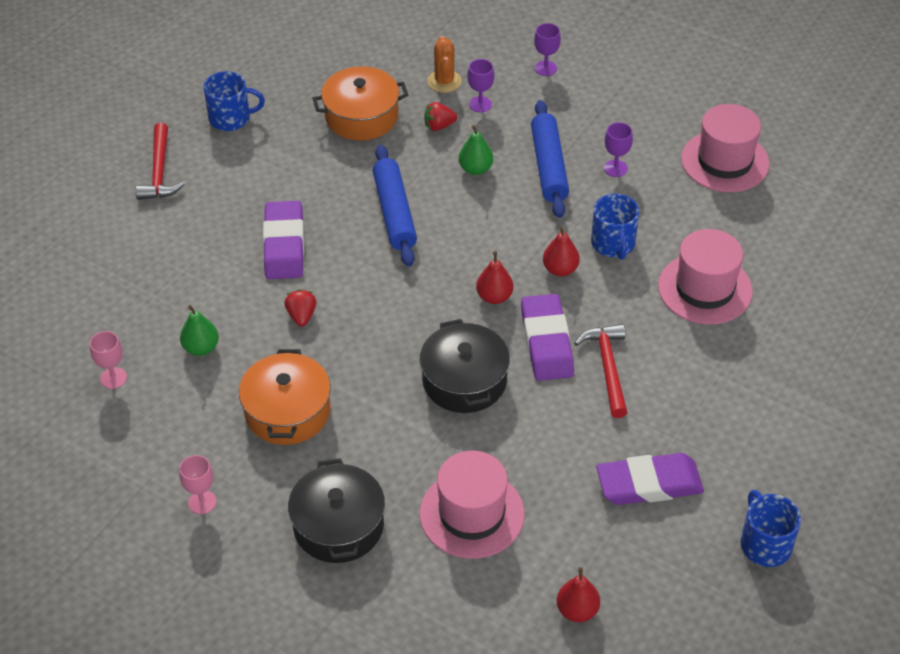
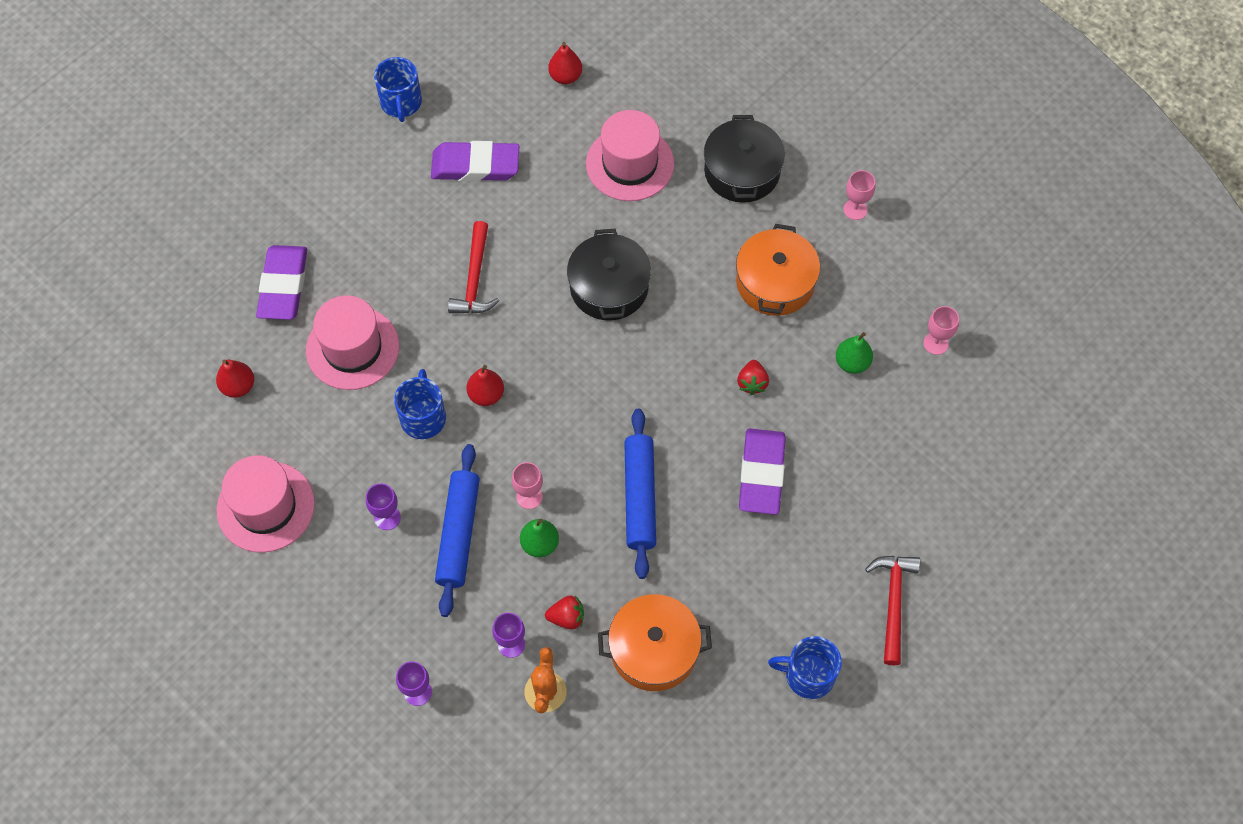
camera: 170 degrees left, 15 degrees up
(494, 297) = (559, 373): red pear -> red pear (238, 386)
(495, 199) = (529, 497): none -> pink goblet
(547, 342) = (523, 315): purple eraser -> purple eraser (283, 286)

